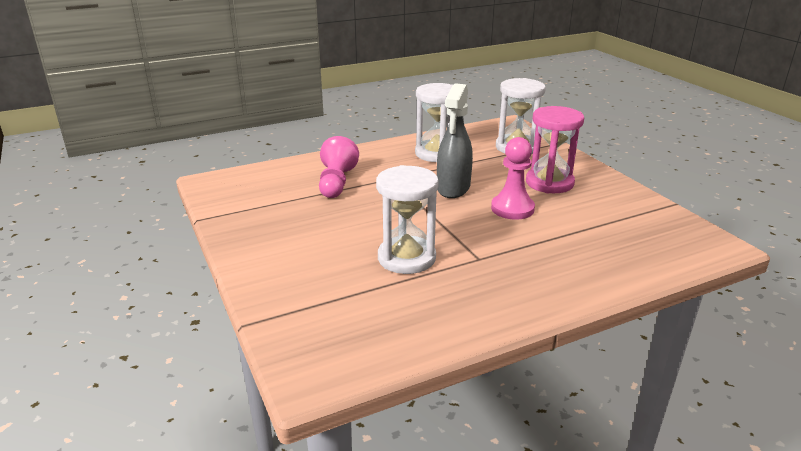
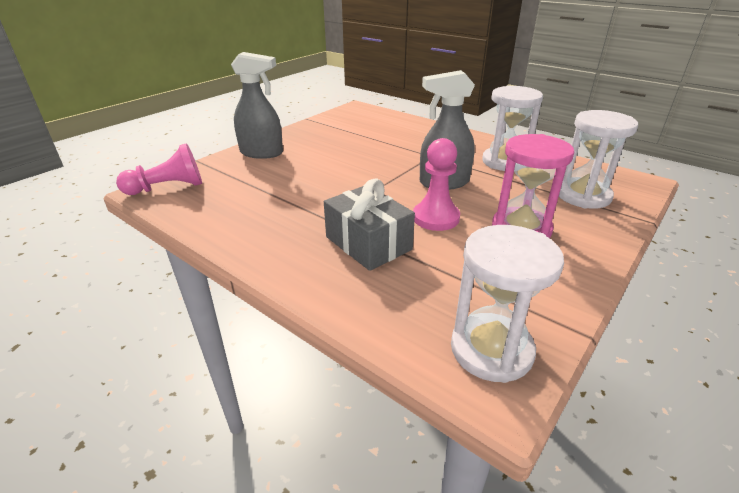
camera: 65 degrees right, 5 degrees up
(279, 269) = (262, 153): none -> grey spray bottle
(336, 183) = (398, 139): pink pawn -> pink pawn (168, 188)
(406, 258) = (305, 189): white hourglass -> white hourglass (491, 350)
(536, 248) = (368, 243): none -> grey gift

